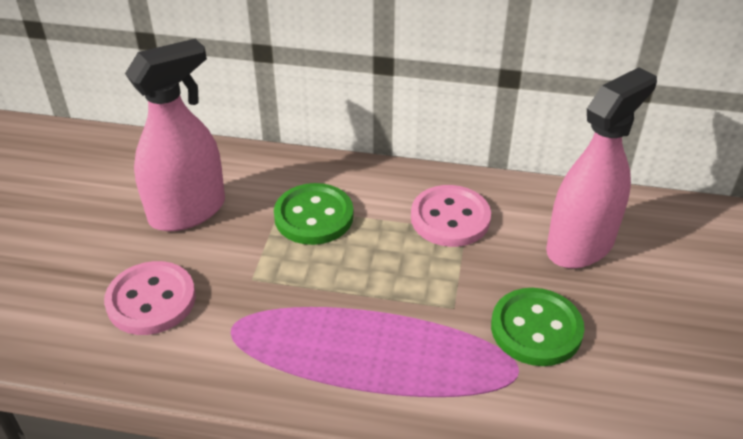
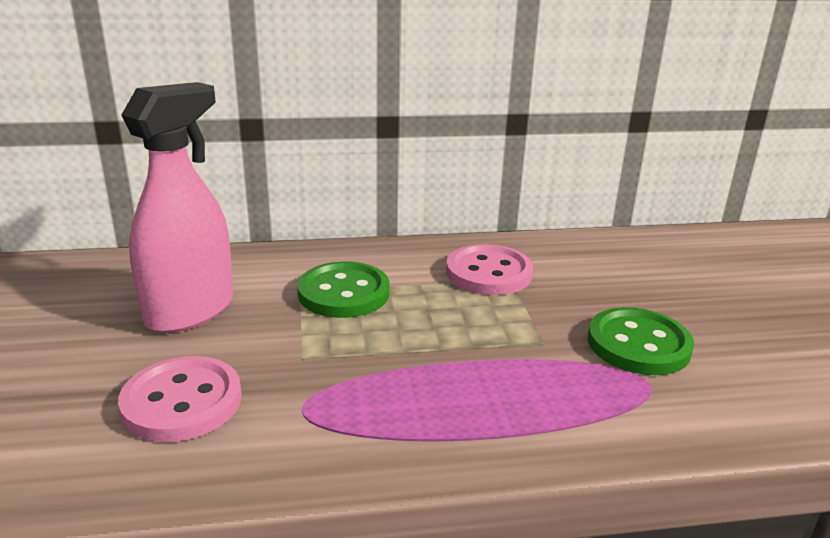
camera: 20 degrees left, 15 degrees down
(580, 245) = (626, 274): pink spray bottle -> none

